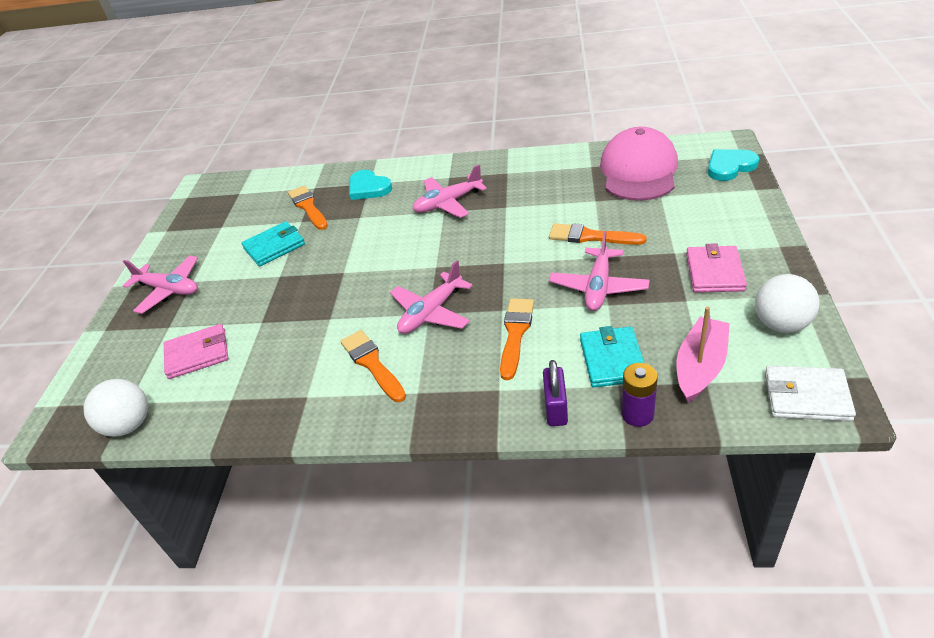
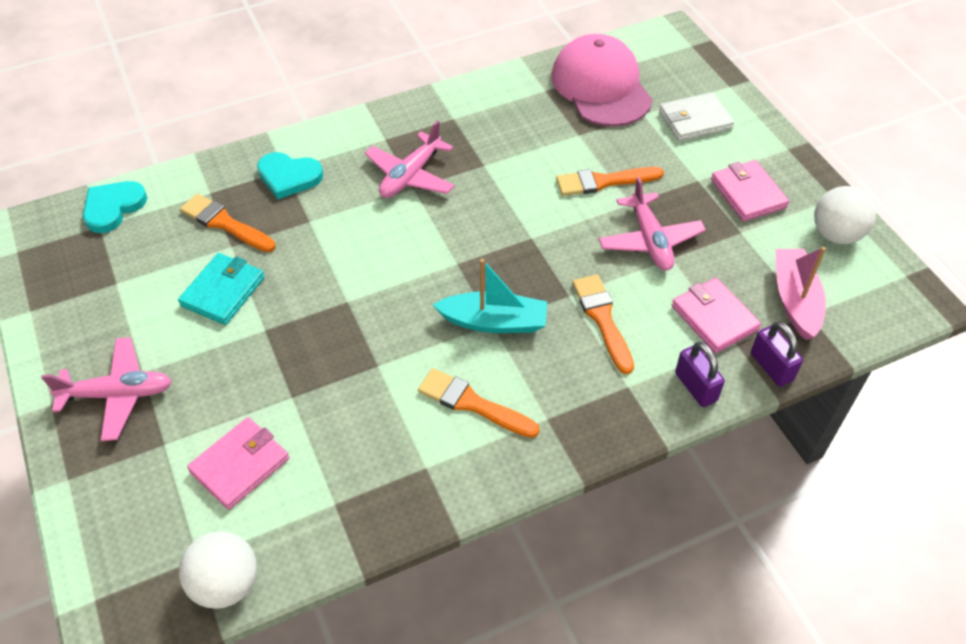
camera: 35 degrees left, 10 degrees up
(431, 312) = (494, 322): pink plane -> turquoise boat
(612, 360) = (714, 318): turquoise wallet -> pink wallet
(637, 414) = (771, 367): purple battery -> purple padlock
(730, 166) = (690, 63): turquoise heart -> turquoise heart (113, 207)
(806, 396) = (895, 301): white wallet -> white wallet (695, 120)

